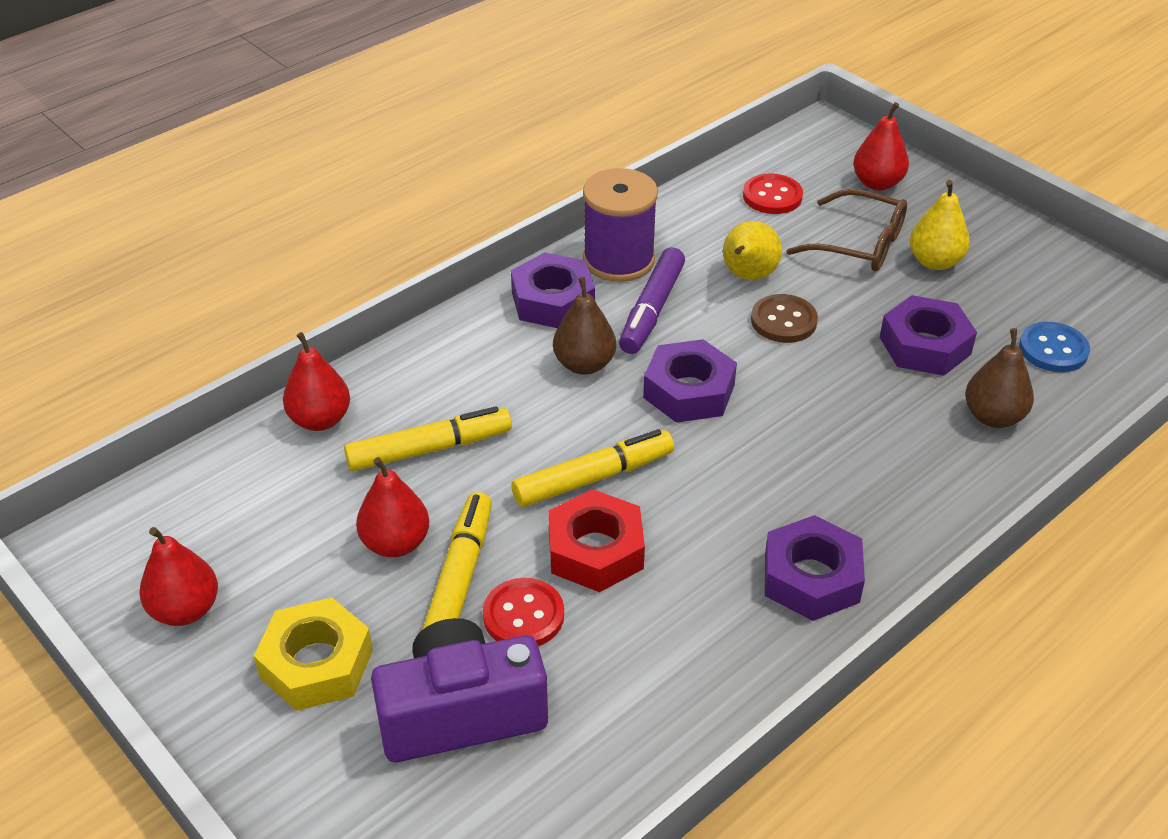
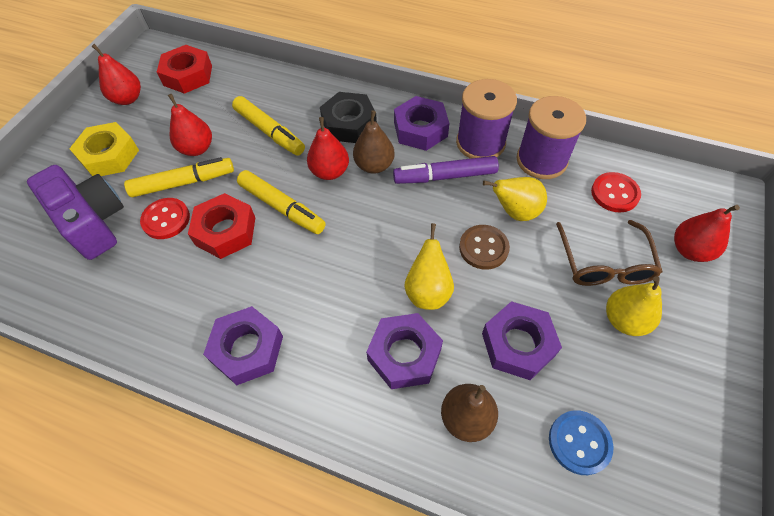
camera: 65 degrees right, 15 degrees up
(200, 513) = (188, 75): none -> red nut
(320, 420) = (269, 84): red pear -> red pear (330, 172)
(484, 362) = (349, 124): none -> black nut
(685, 225) = (541, 160): none -> purple spool
(689, 391) = (381, 223): purple nut -> purple nut (404, 355)
(817, 388) = (428, 291): none -> yellow pear

